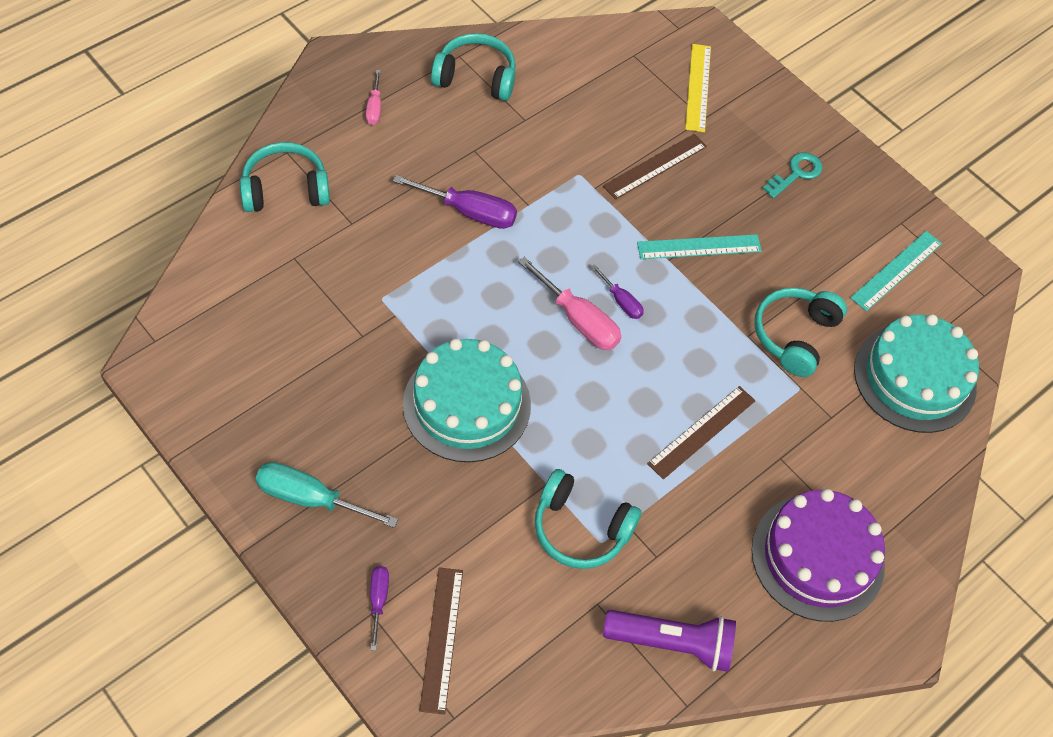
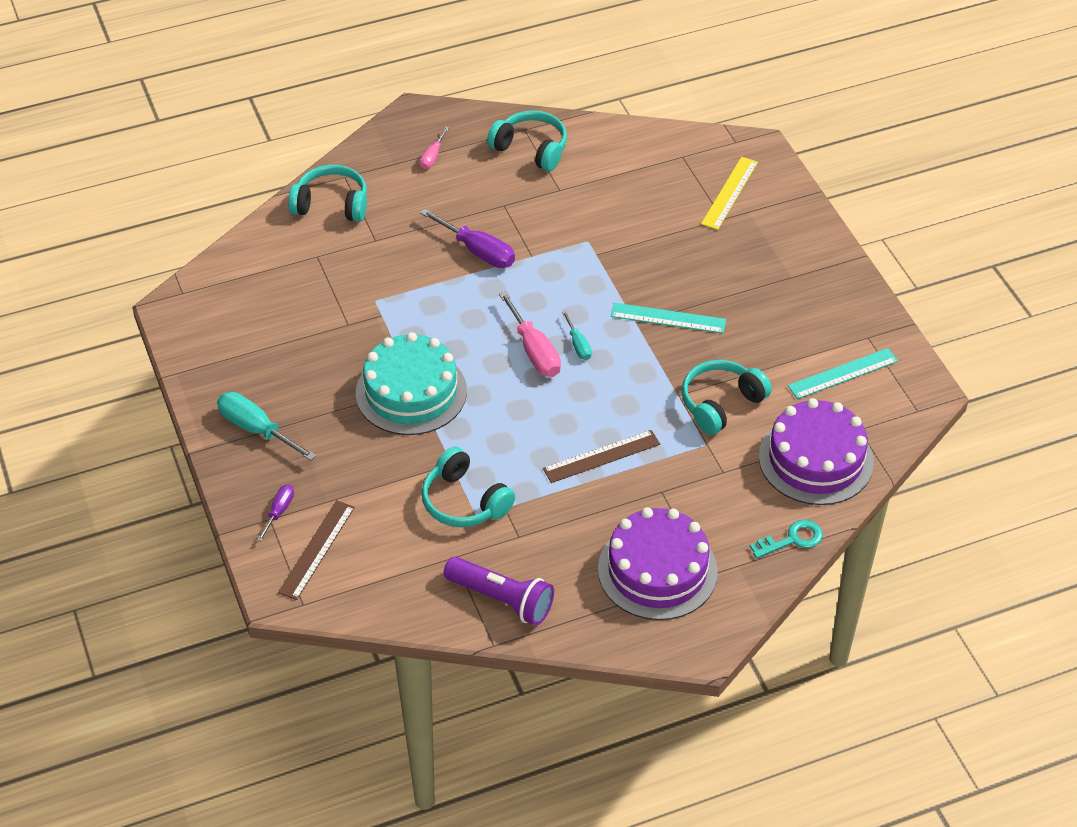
camera: 25 degrees right, 10 degrees down
(621, 301) = (578, 345): purple screwdriver -> turquoise screwdriver
(655, 166) = (659, 248): brown ruler -> none
(796, 173) = (787, 279): turquoise key -> turquoise key (792, 539)
(914, 378) = (816, 459): turquoise cake -> purple cake

